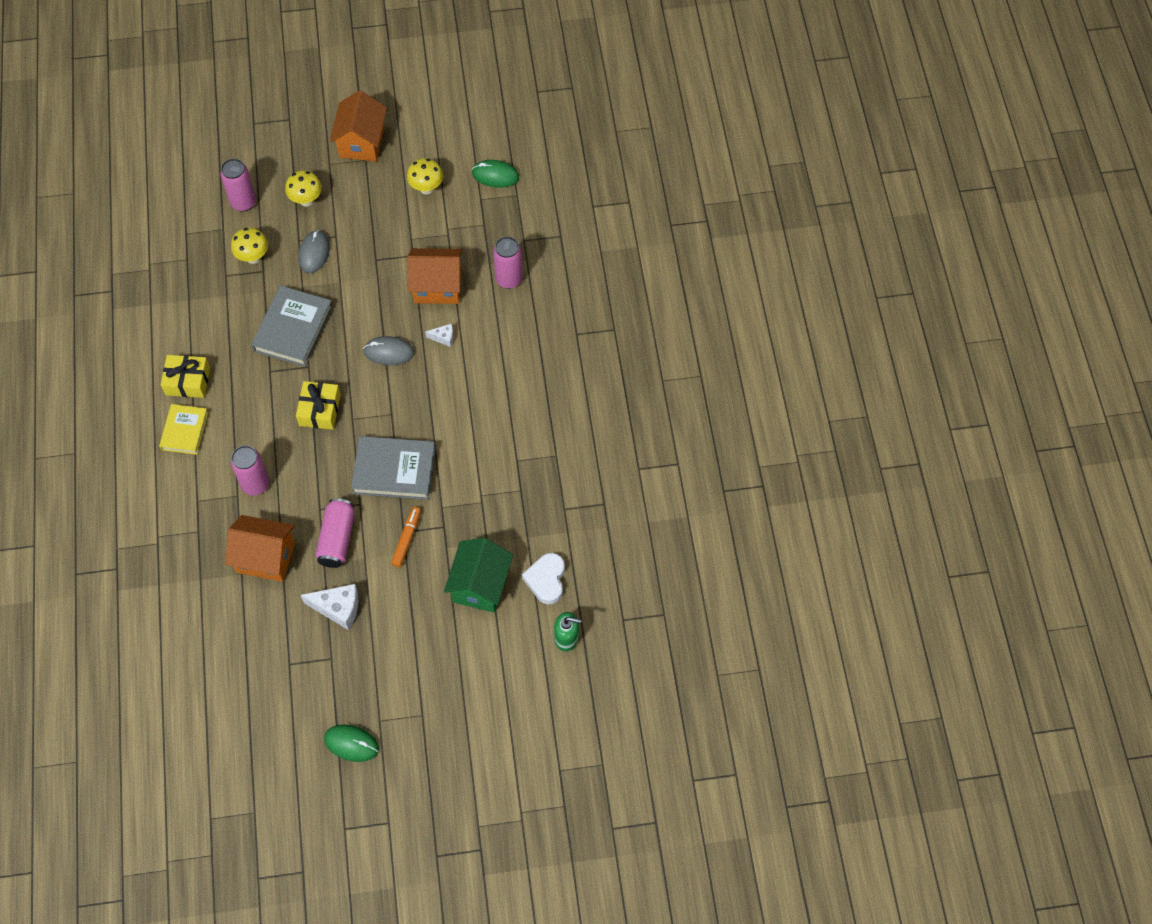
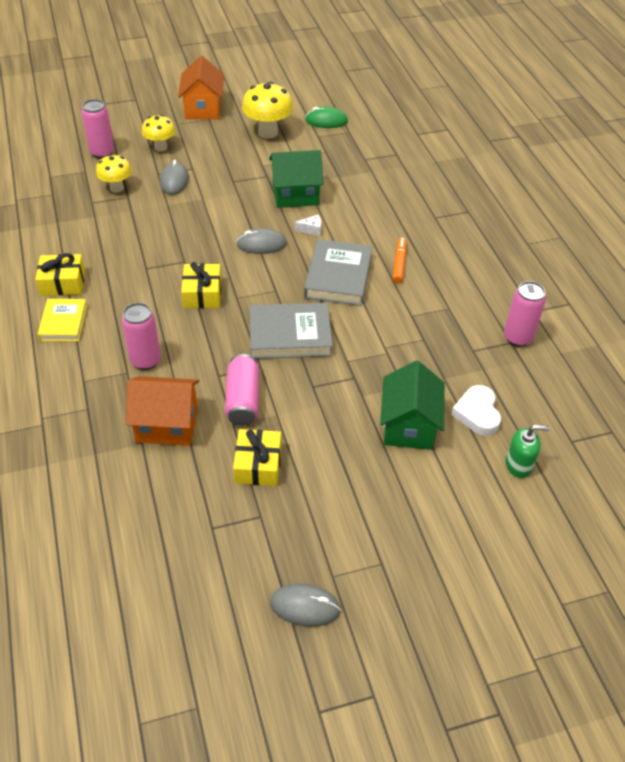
camera: 10 degrees left, 15 degrees down
(293, 329) = (164, 235): grey book -> grey book (338, 276)
(338, 608) = (258, 465): white cheese -> yellow gift
(351, 743) = (305, 606): green mouse -> grey mouse
(407, 539) = (318, 392): orange marker -> orange marker (399, 264)
(426, 188) = (268, 132): yellow mushroom -> yellow mushroom, size x1.56
(437, 286) = (295, 195): orange house -> green house
(509, 279) = (360, 185): pink can -> pink can (517, 338)

